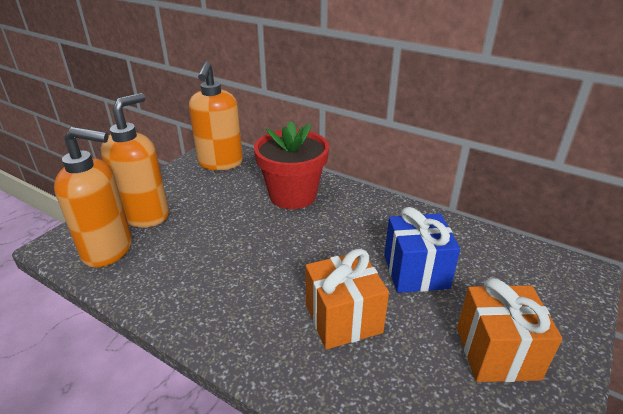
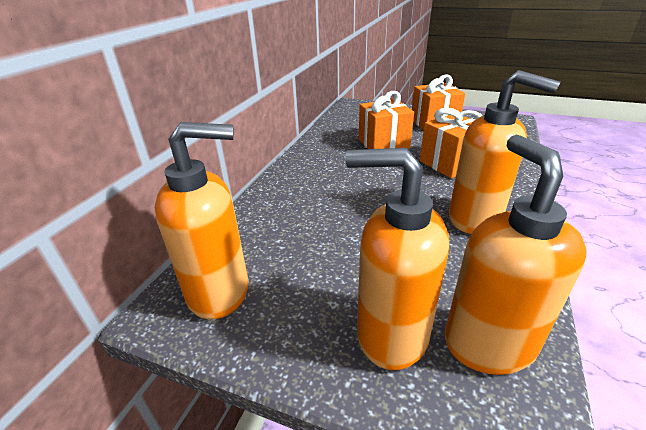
camera: 100 degrees left, 0 degrees up
(223, 295) = (475, 219): none -> orange soap dispenser
(293, 195) = (299, 208): red flower pot -> none
(415, 271) = (383, 144): blue gift -> orange gift

